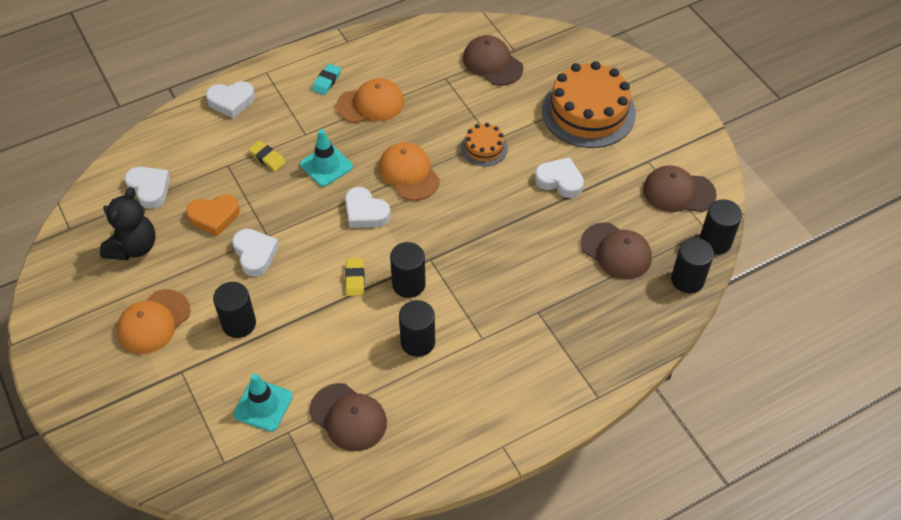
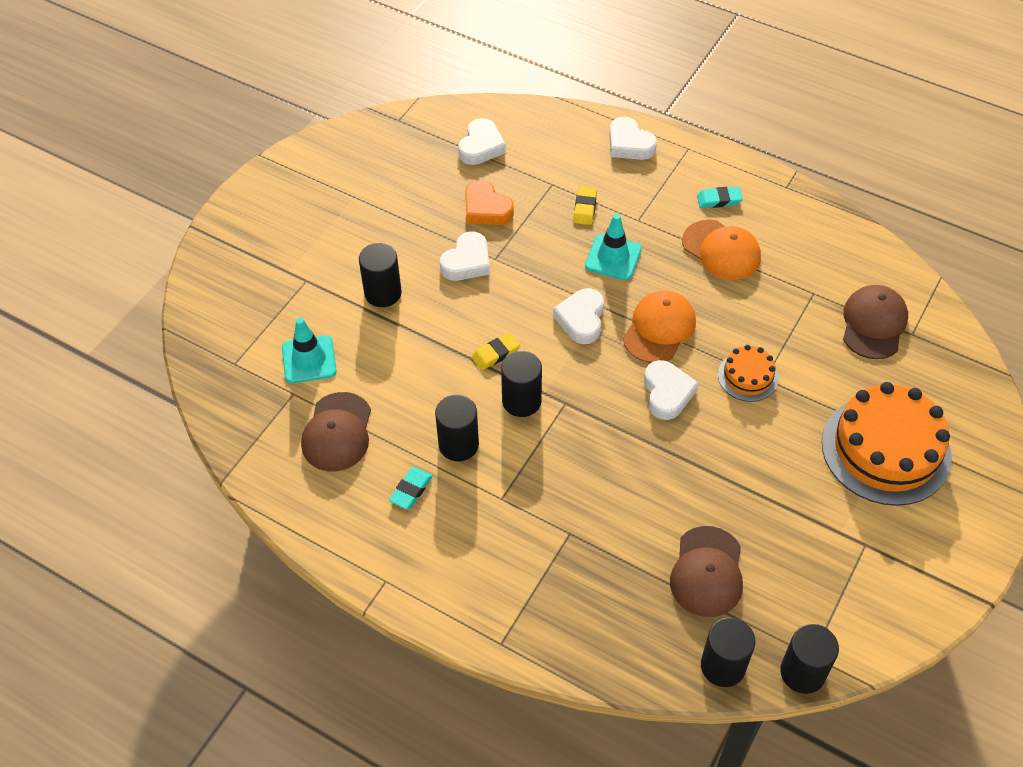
camera: 60 degrees right, 0 degrees up
(133, 247) = (411, 173): black teddy bear -> none
(153, 322) = (343, 232): orange cap -> none
(436, 392) = (411, 490): none -> turquoise eraser
(560, 181) = (761, 469): white heart -> white heart (667, 393)
(678, 192) = (845, 599): brown cap -> none

